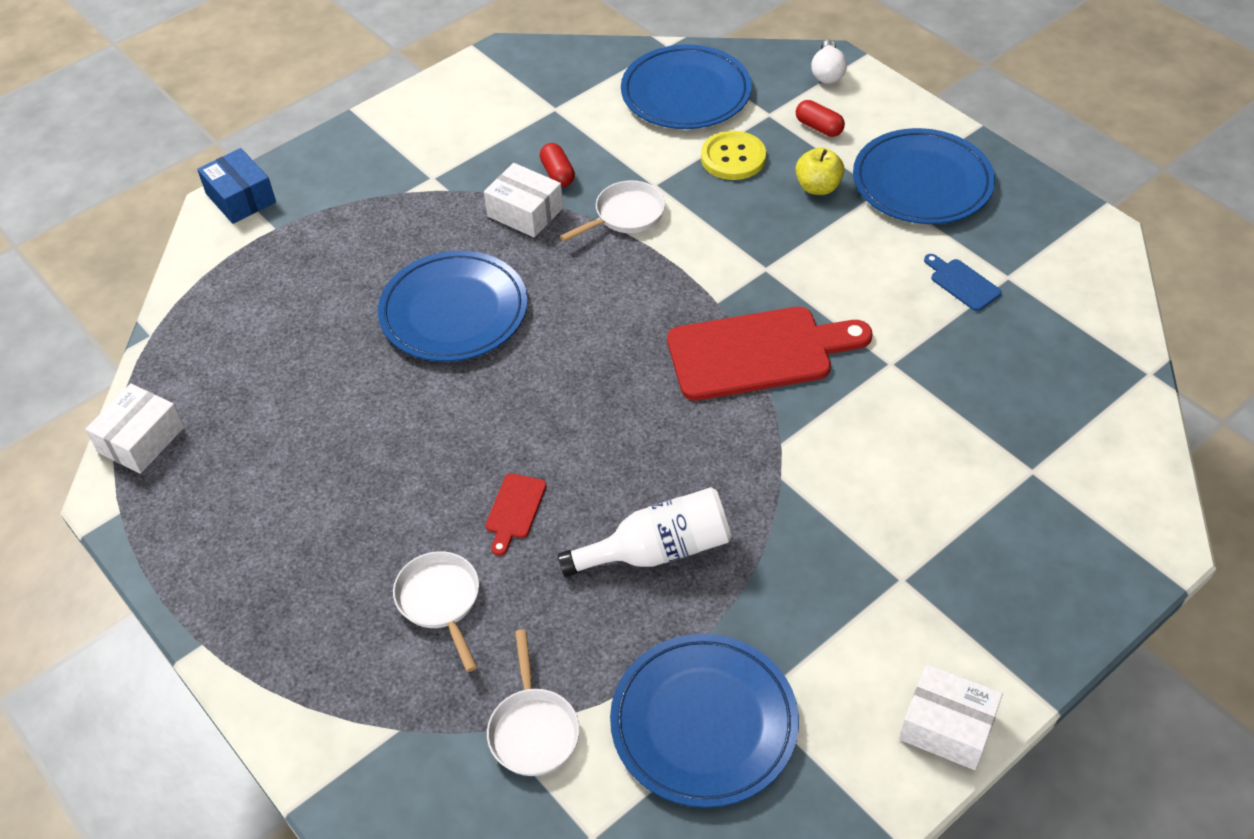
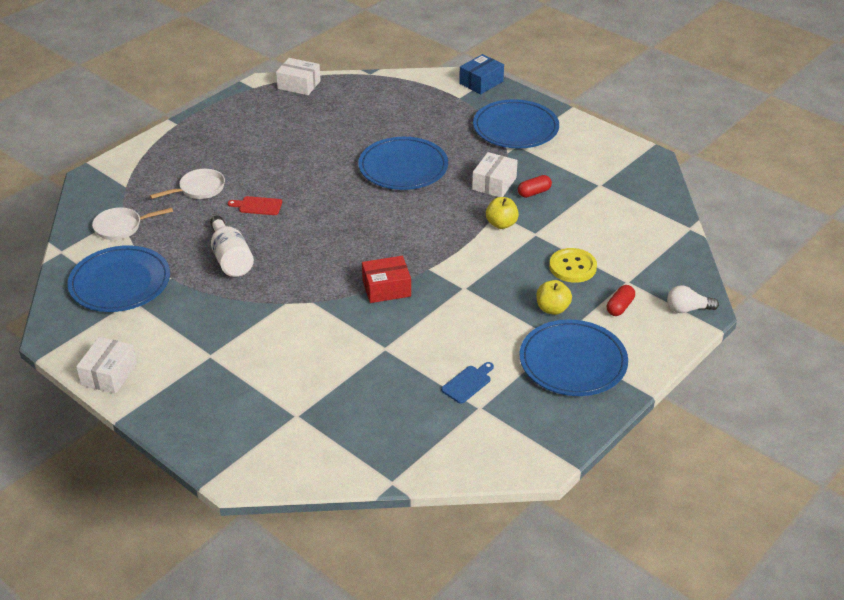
camera: 80 degrees right, 10 degrees down
(625, 215) = (501, 224): white pan -> yellow apple
(686, 93) = (637, 240): blue plate -> blue plate (515, 128)
(758, 352) = (386, 288): red cutting board -> red box

